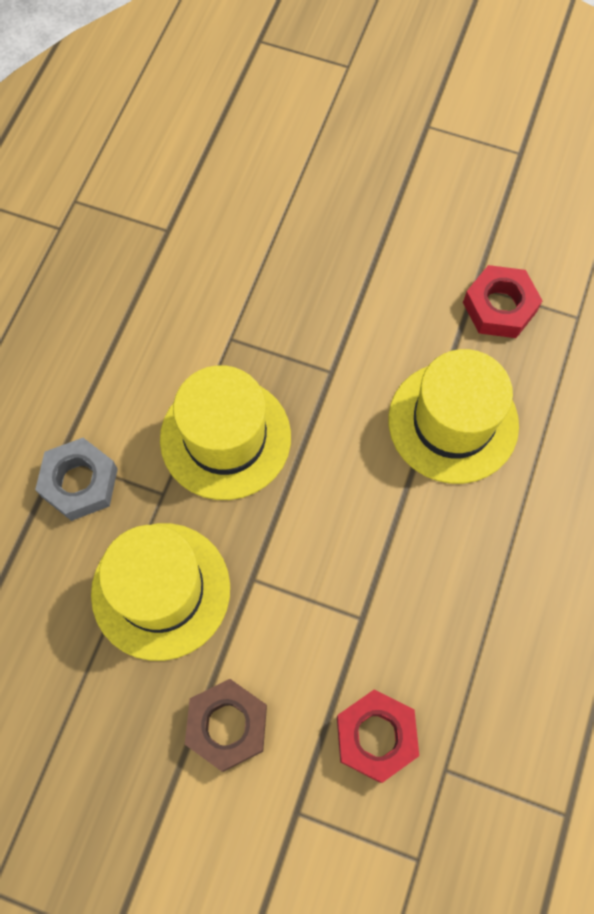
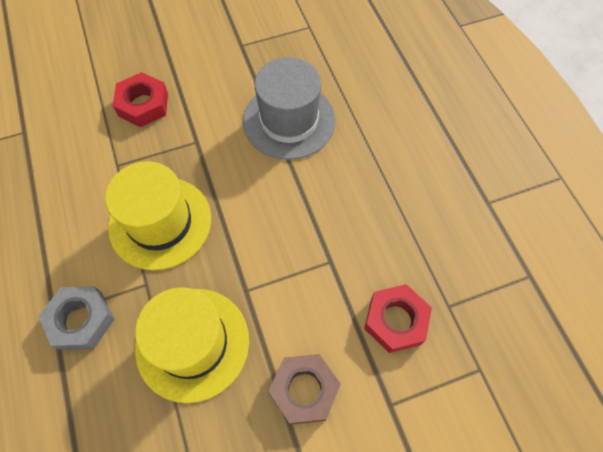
camera: 40 degrees left, 5 degrees down
(453, 422) = (289, 120): yellow hat -> grey hat
(499, 307) = (263, 47): red nut -> red nut (143, 105)

